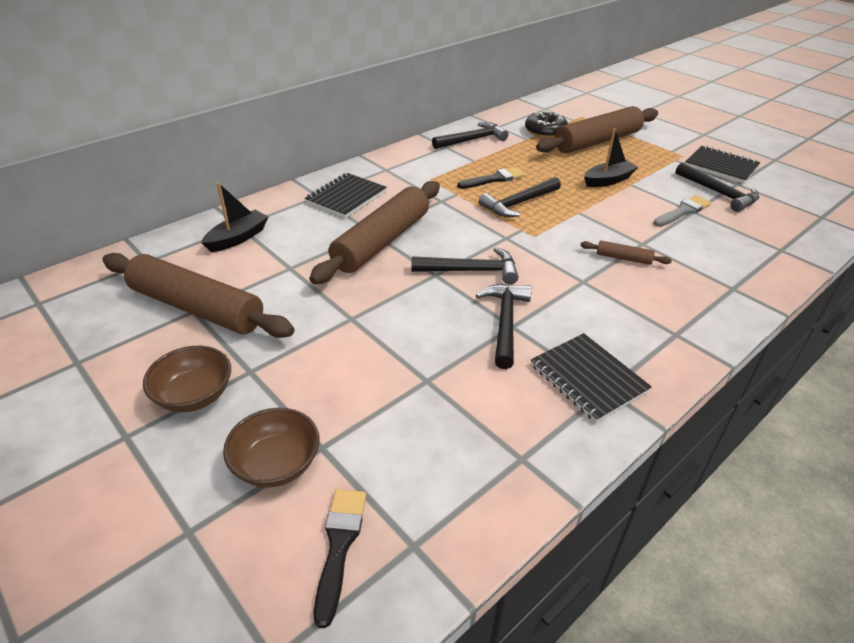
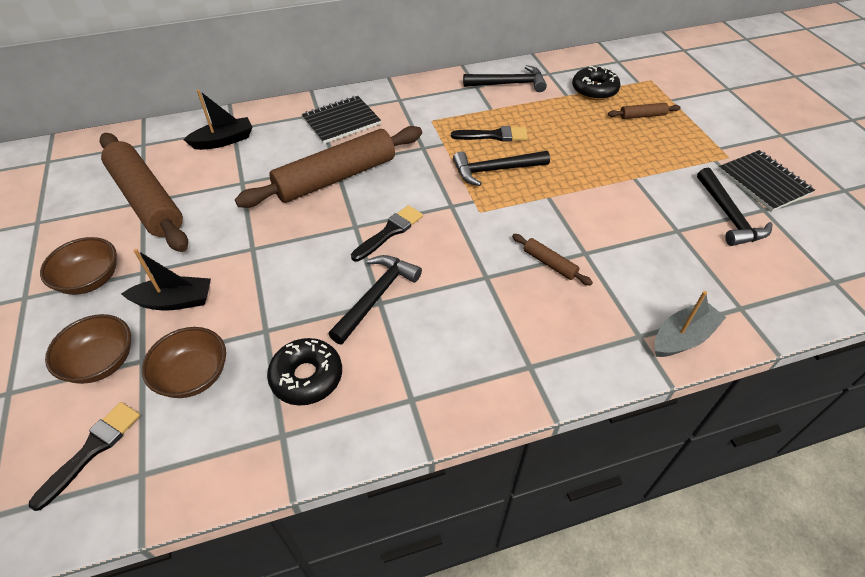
camera: 25 degrees right, 10 degrees up
(389, 441) = (193, 375): none -> brown bowl
(471, 271) = (389, 232): black hammer -> black brush
(501, 404) = (307, 377): none -> black donut
(588, 378) = (404, 381): black notebook -> none
(597, 141) = (642, 116): brown rolling pin -> brown rolling pin, size x0.41
(608, 180) = (612, 167): black boat -> black boat (175, 301)
(683, 211) = (664, 227): grey brush -> none
(762, 280) = (682, 337): none -> grey boat

